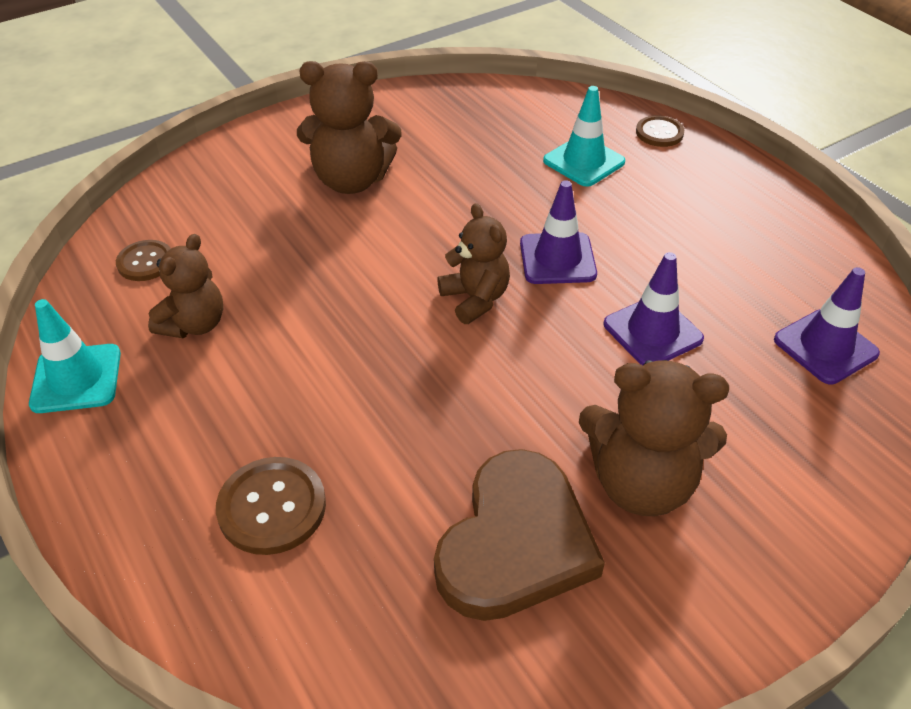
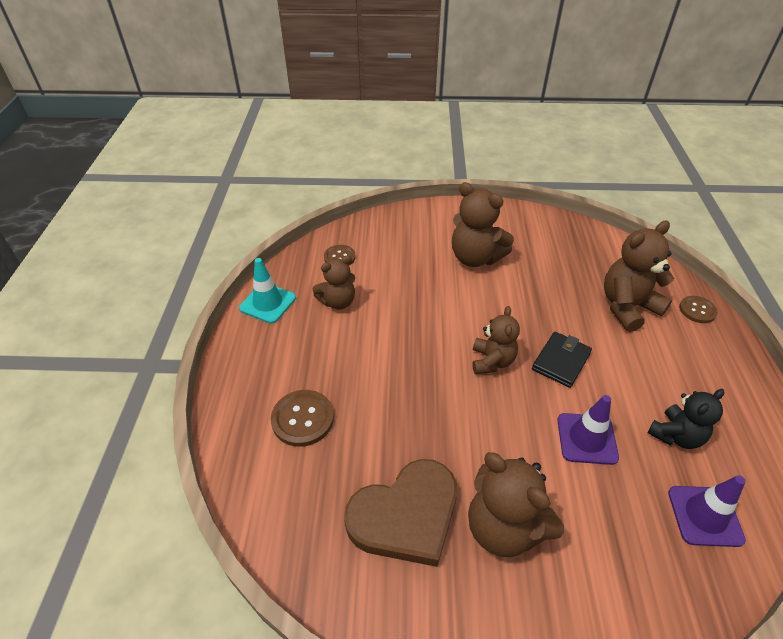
camera: 35 degrees right, 0 degrees up
(557, 259) = (561, 361): purple traffic cone -> black wallet
(584, 161) = (627, 307): turquoise traffic cone -> brown teddy bear
(738, 279) = (676, 435): none -> black teddy bear

